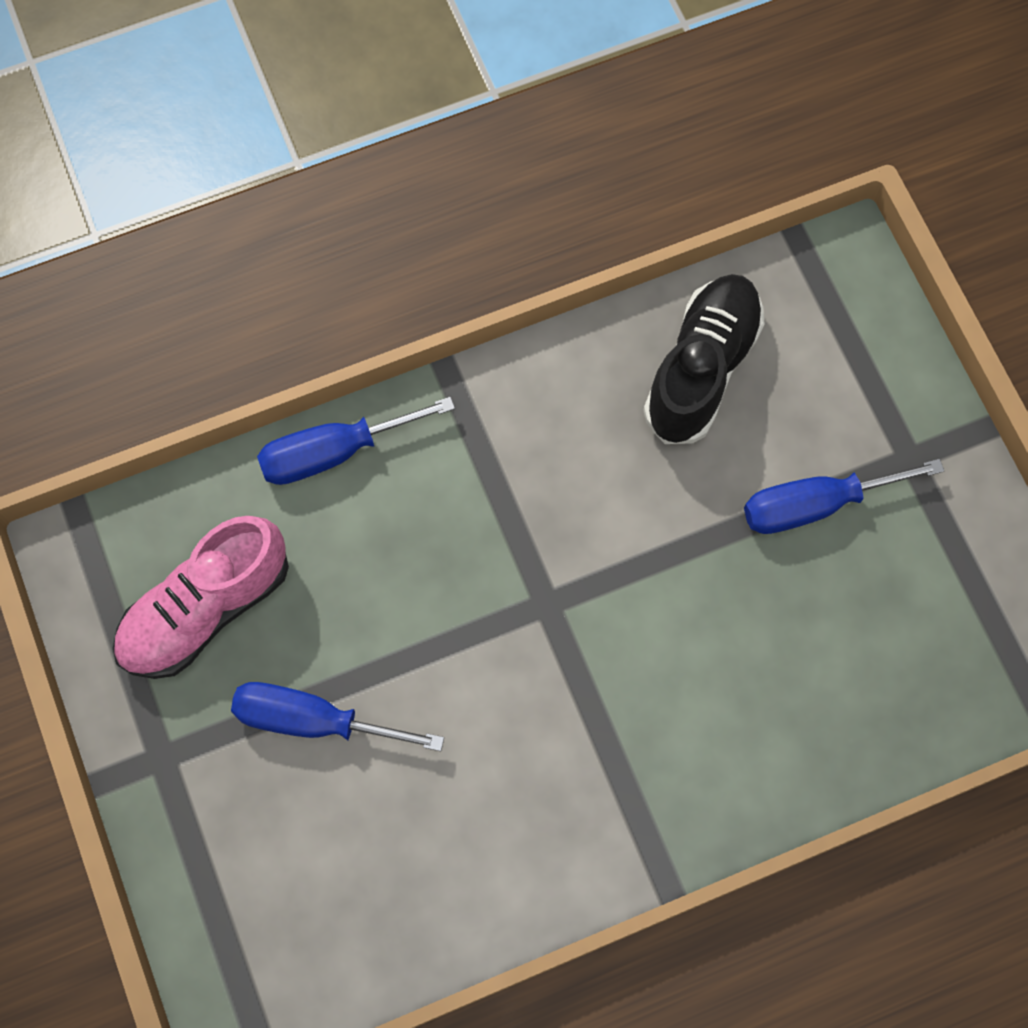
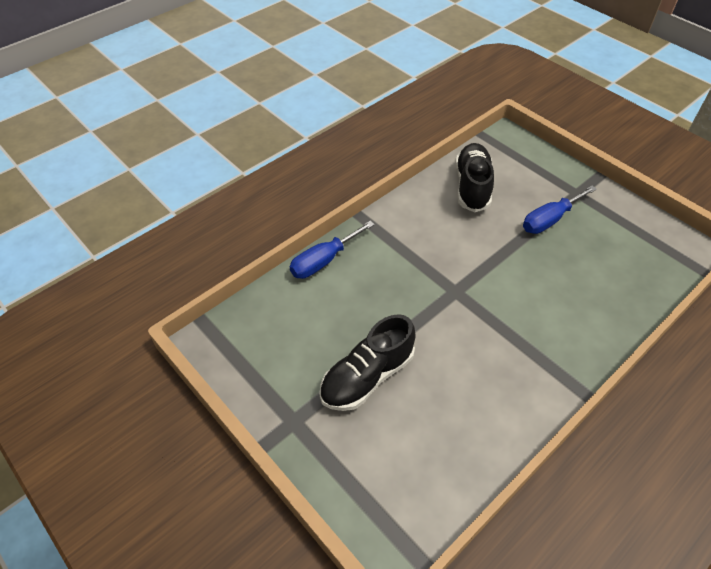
camera: 20 degrees left, 20 degrees down
(205, 609) = (288, 344): pink shoe -> none
(313, 720) = (367, 376): blue screwdriver -> black shoe

